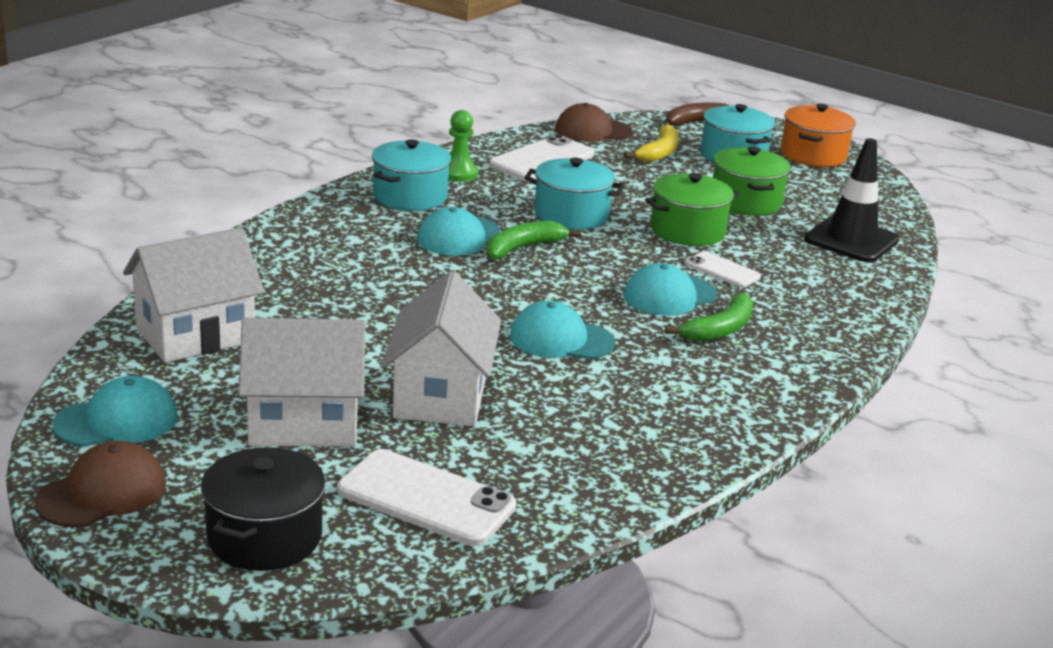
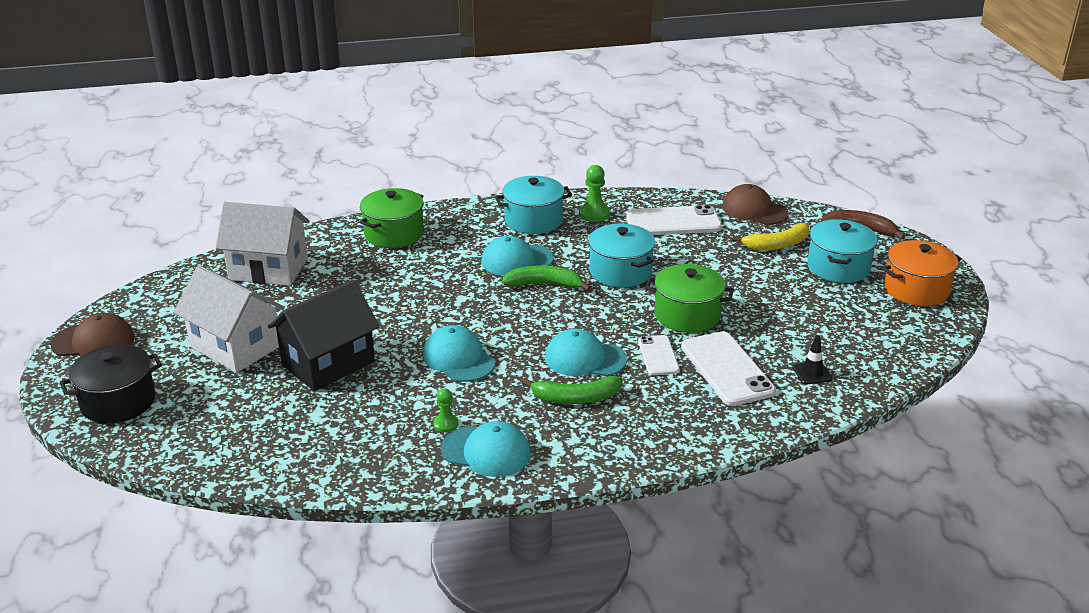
camera: 45 degrees right, 5 degrees up
(117, 421) = (158, 304): turquoise cap -> turquoise cap (486, 451)
(426, 498) = (220, 421): white phone -> white phone (727, 369)
(441, 396) = (328, 363): white house -> black house
(653, 398) = (445, 424): none -> green pawn
(745, 201) = (778, 309): green pot -> green pot (394, 234)
(851, 240) = (812, 373): black traffic cone -> black traffic cone, size x0.45

